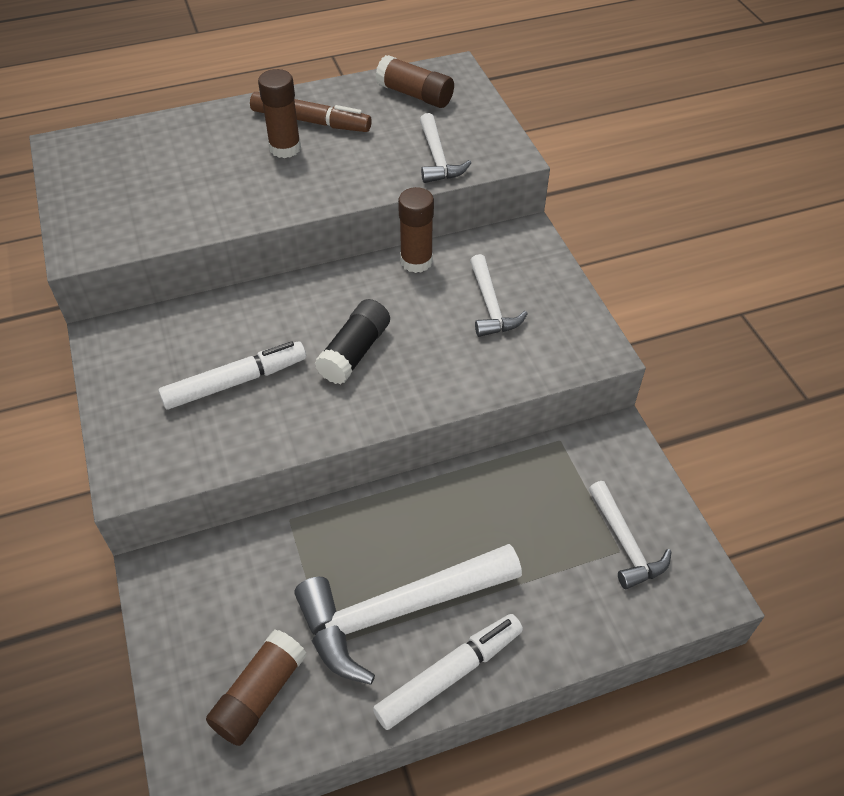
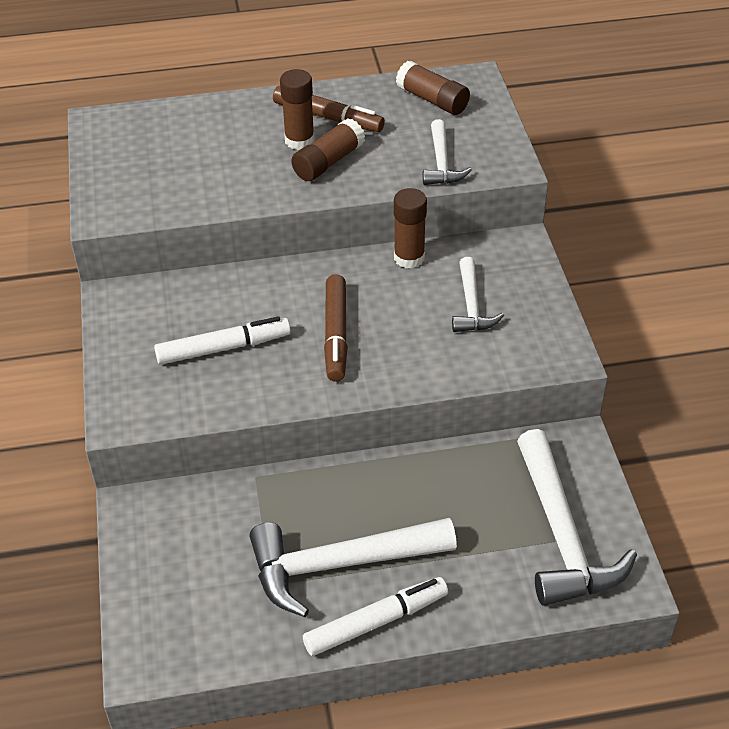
camera: 10 degrees right, 5 degrees down
(259, 694) = (207, 615): brown glue stick -> brown glue stick (328, 162)
(355, 352) = (336, 333): black glue stick -> brown marker
(625, 543) = (561, 534): white hammer -> white hammer, size x1.83

